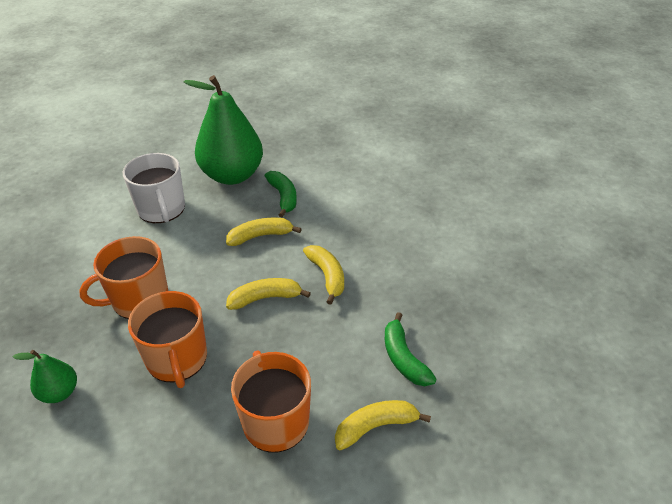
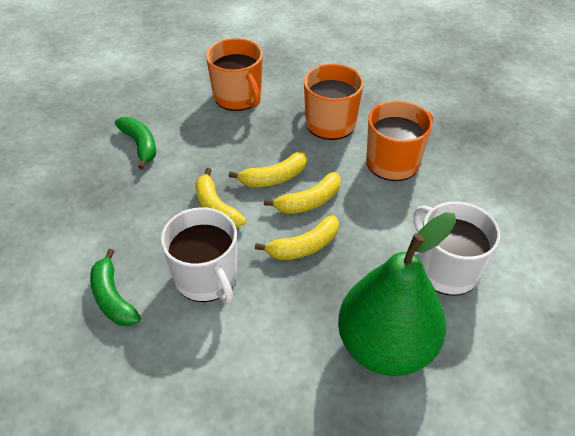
camera: 170 degrees right, 5 degrees up
(59, 392) = (403, 94): green pear -> none
(283, 197) = (295, 313): green banana -> green banana (113, 298)
(342, 224) = (207, 278): none -> white mug
(375, 426) = (165, 102): yellow banana -> yellow banana (309, 202)

